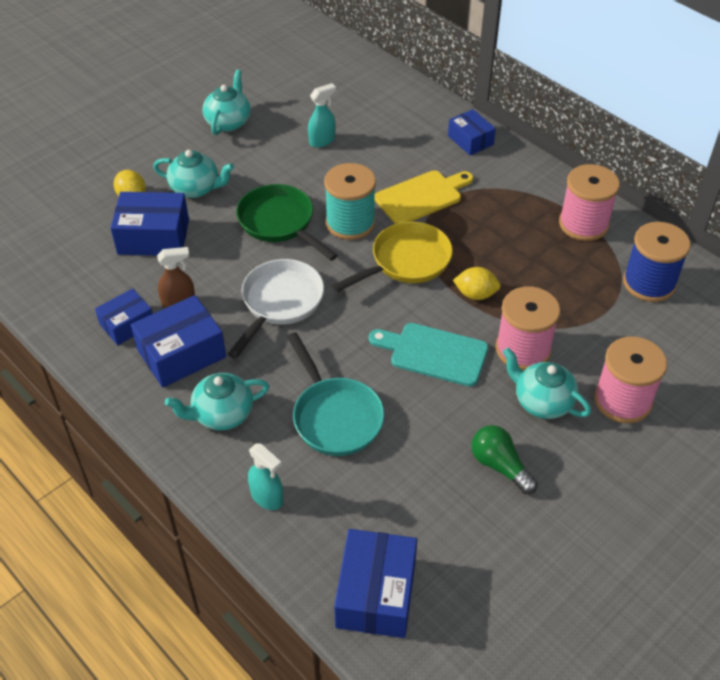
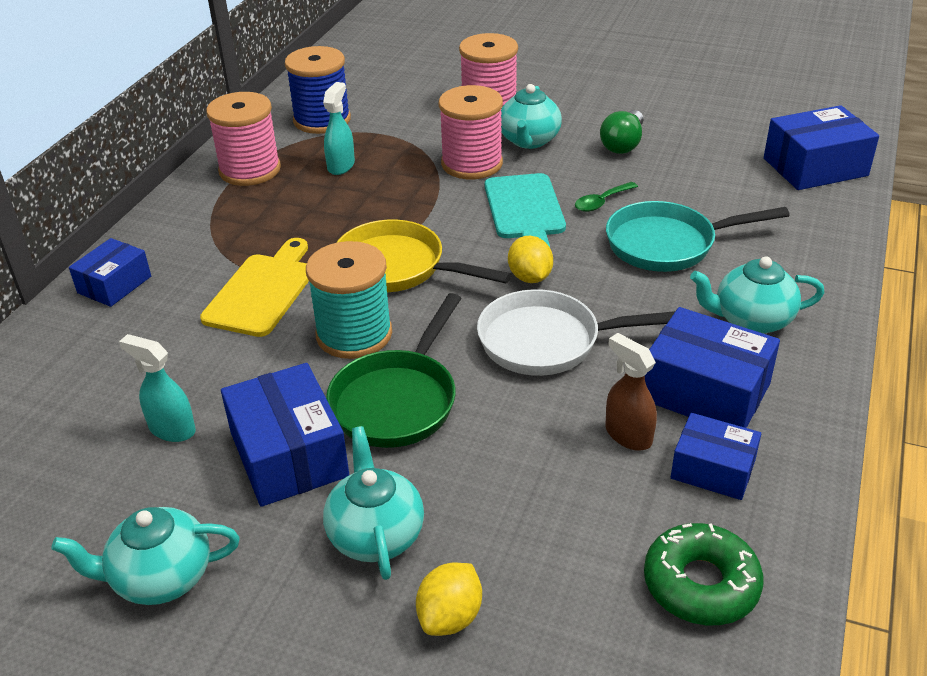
camera: 115 degrees left, 10 degrees down
(72, 283) = (700, 584): none -> green donut
(153, 237) = (525, 532): blue box -> blue box (289, 454)
(222, 414) = (751, 320): turquoise teapot -> turquoise teapot turned 135 degrees clockwise
(267, 497) = (805, 252): turquoise spray bottle -> turquoise spray bottle (341, 166)
(335, 416) = (668, 244): turquoise pan -> turquoise pan turned 135 degrees counterclockwise
(416, 404) = (601, 202): none -> green spoon
(422, 196) = (262, 291): yellow cutting board -> yellow cutting board turned 75 degrees clockwise
(475, 294) = (415, 208): yellow lemon -> yellow lemon (530, 277)

